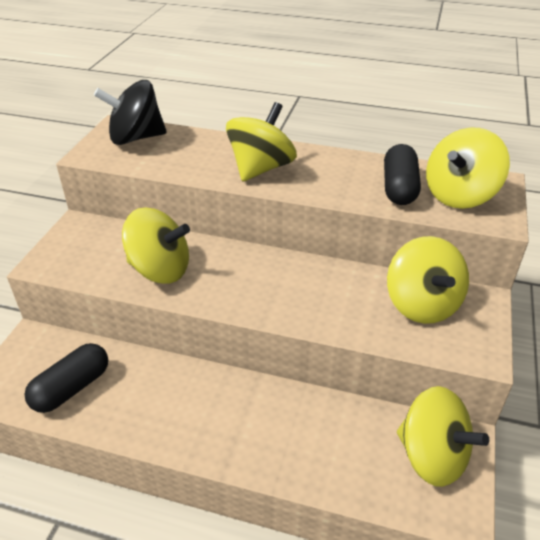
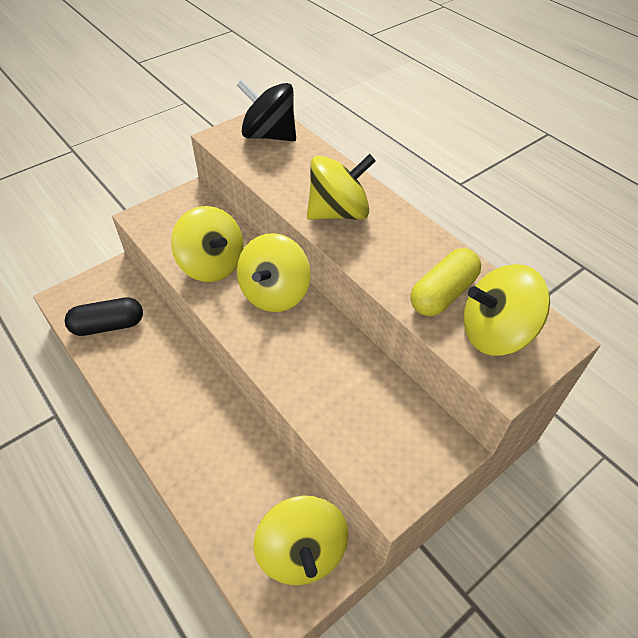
camera: 35 degrees right, 10 degrees up
(399, 188) = (443, 294): black capsule -> yellow capsule
(422, 304) = (387, 418): yellow spinning top -> yellow spinning top (275, 293)

